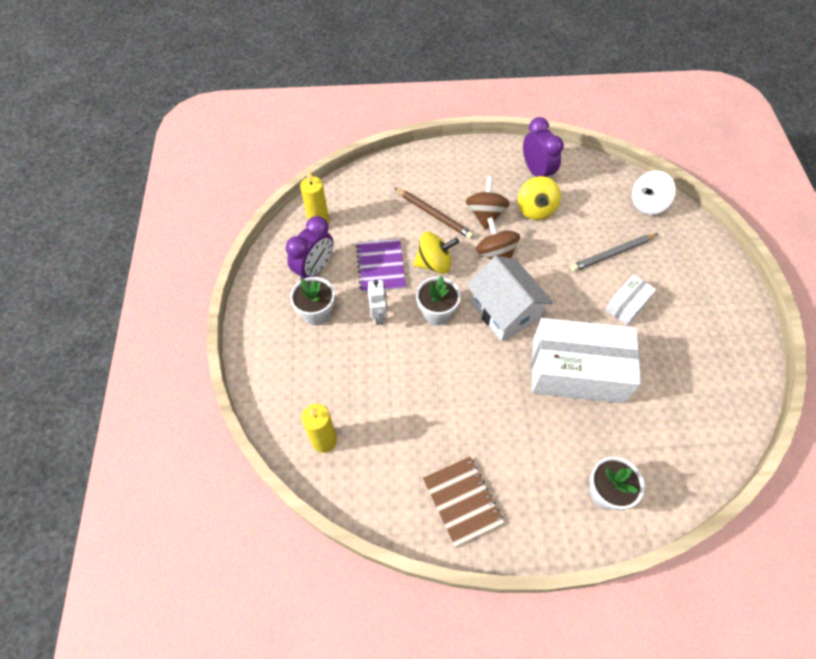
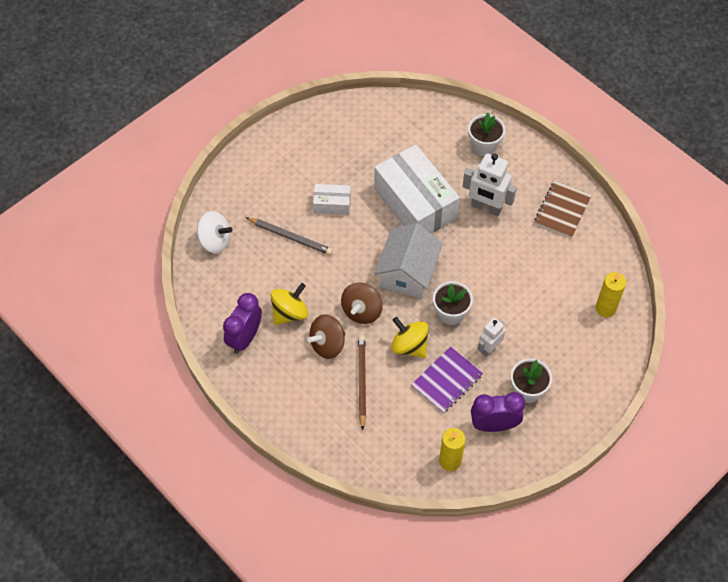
camera: 130 degrees left, 0 degrees up
(523, 429) = (486, 207): none -> white robot

